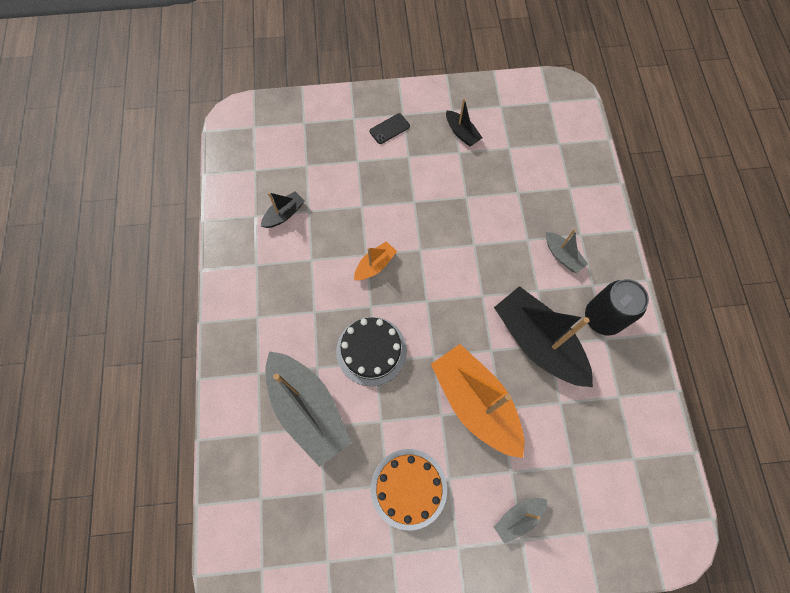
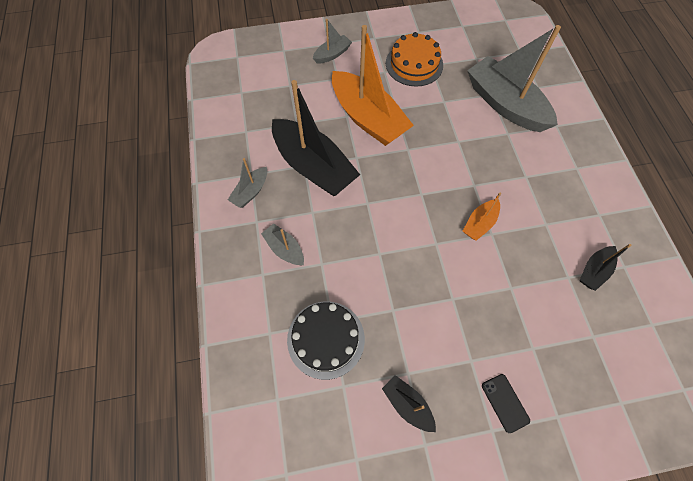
camera: 175 degrees right, 5 degrees down
(371, 351) = (464, 149): black cake -> black cake (326, 339)
(389, 129) = (505, 403): black phone -> black phone turned 75 degrees counterclockwise
(602, 317) = (250, 192): black can -> grey boat

